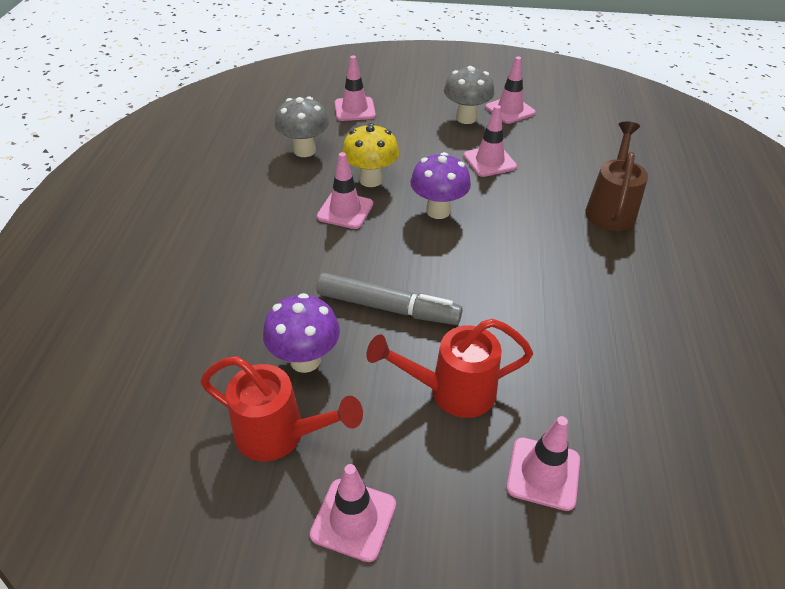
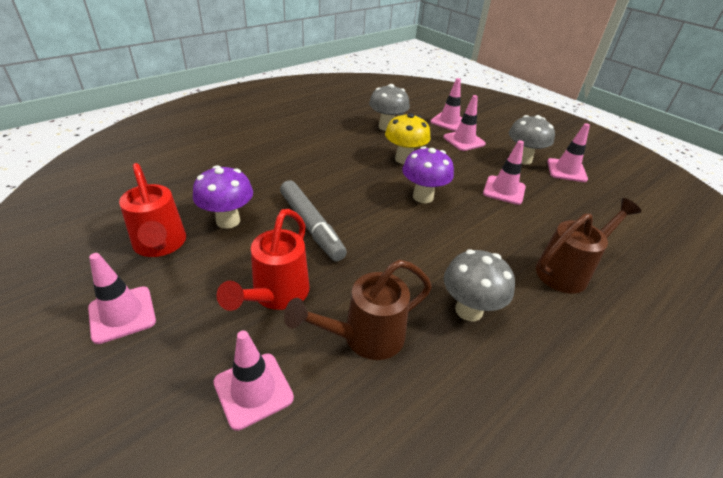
camera: 40 degrees right, 5 degrees down
(345, 210) = (364, 165): pink traffic cone -> pink traffic cone (464, 140)
(452, 391) = (276, 295): red watering can -> red watering can turned 105 degrees counterclockwise
(558, 368) = (365, 337): none -> brown watering can
(592, 290) = (469, 310): none -> grey mushroom

